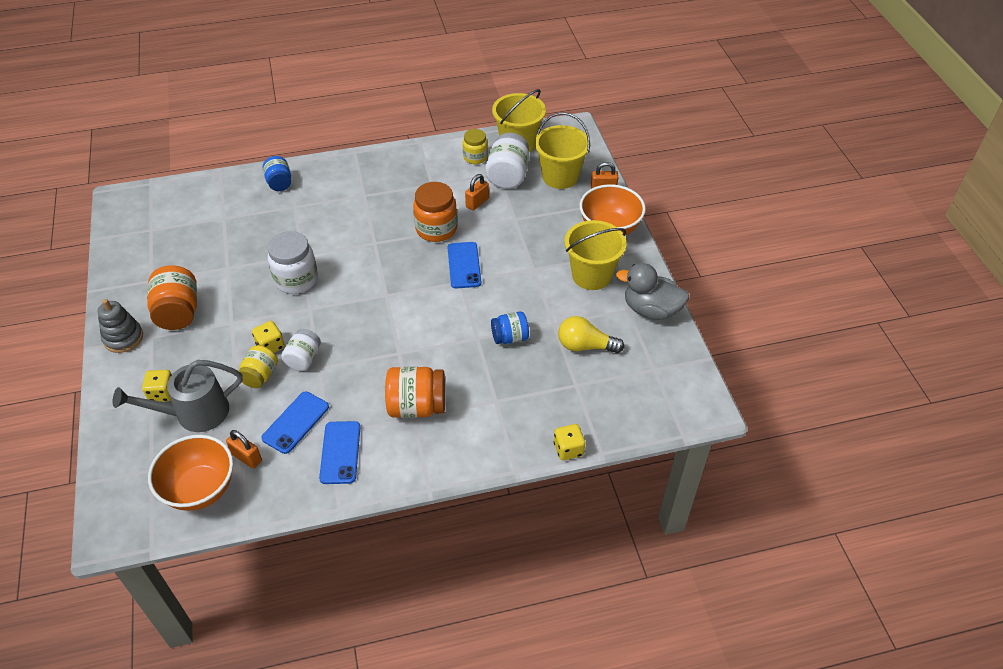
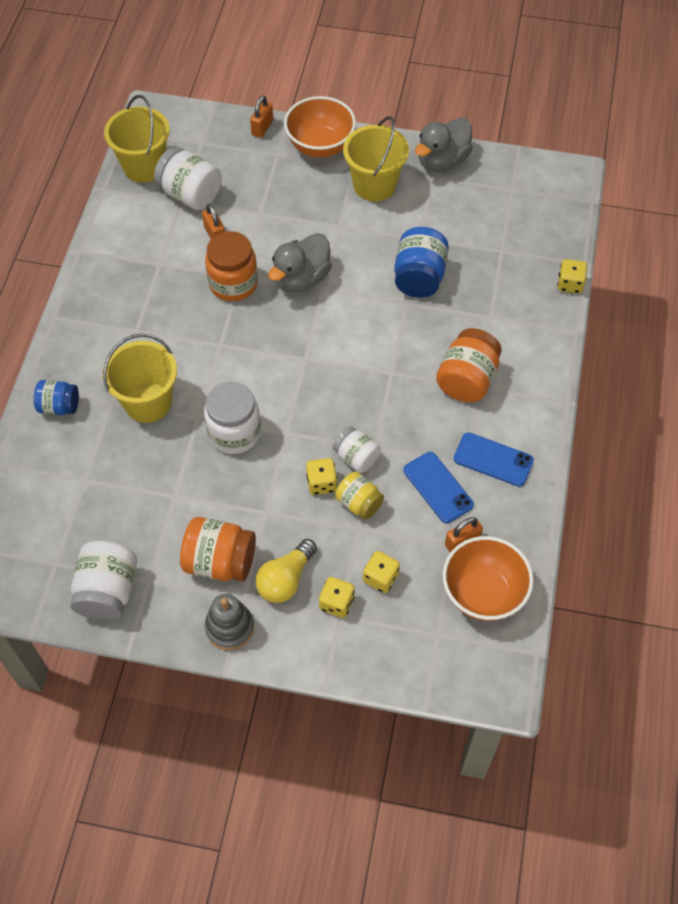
camera: 65 degrees left, 10 degrees up
(135, 263) = (108, 591): none -> white jar
(194, 413) = (380, 578): grey watering can -> yellow dice
(464, 265) = (301, 279): blue phone -> grey duck
(475, 157) = (141, 211): yellow jar -> none
(510, 337) = (419, 277): blue jar -> blue jar, size x1.59
(560, 177) = (220, 153): yellow bucket -> yellow bucket (148, 402)
(585, 346) = (460, 225): yellow light bulb -> yellow light bulb (286, 579)

